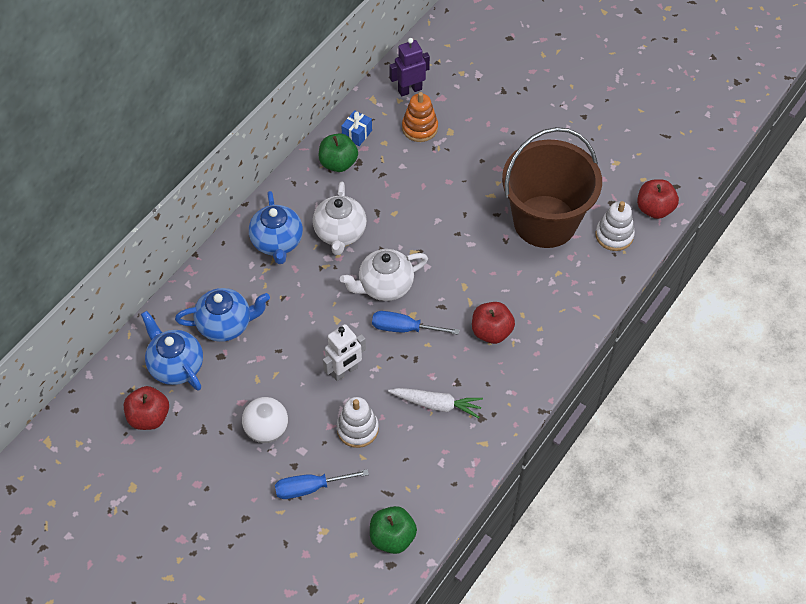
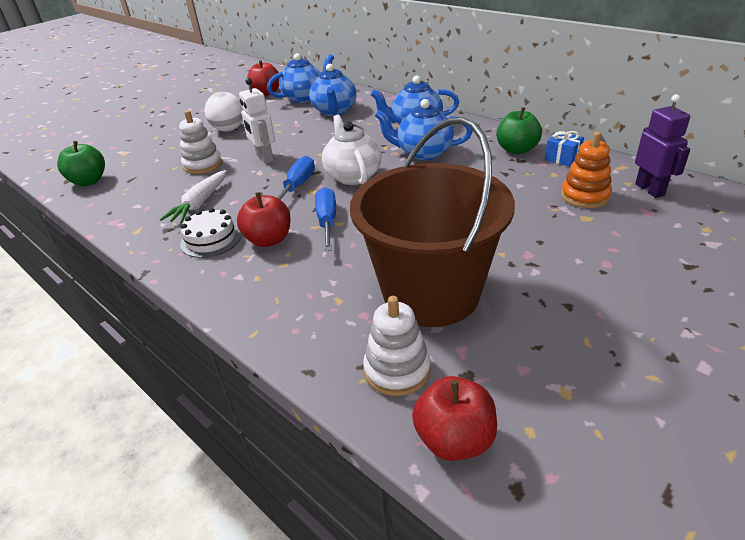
camera: 100 degrees right, 20 degrees down
(311, 488) = (165, 147): blue screwdriver -> blue screwdriver (327, 222)
(340, 233) = (423, 153): white teapot -> blue teapot
(493, 376) = (211, 239): none -> white cake

